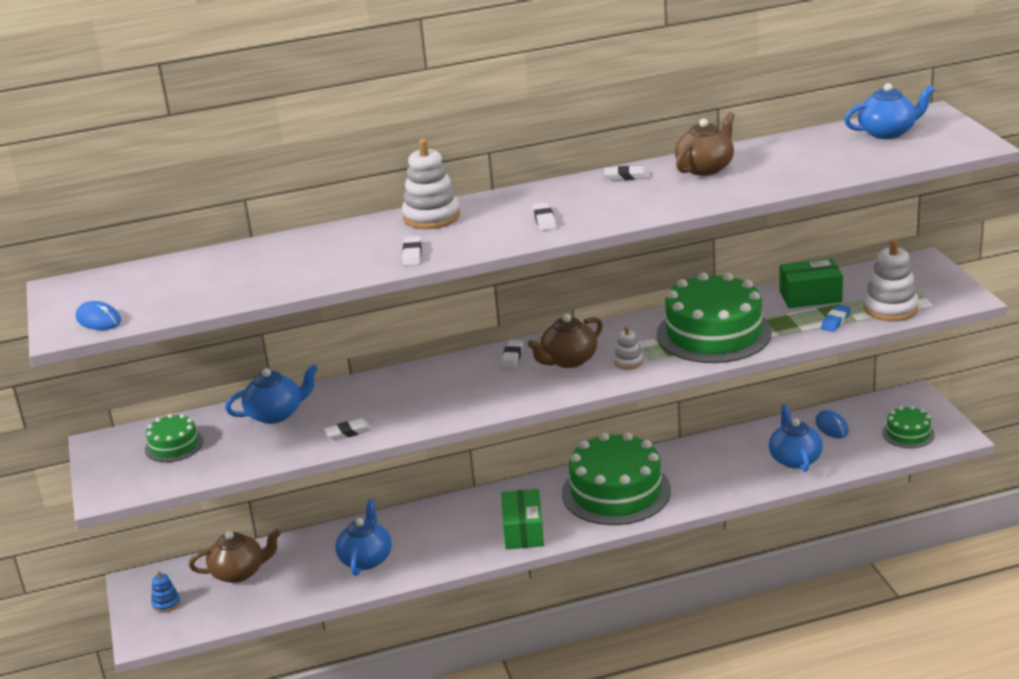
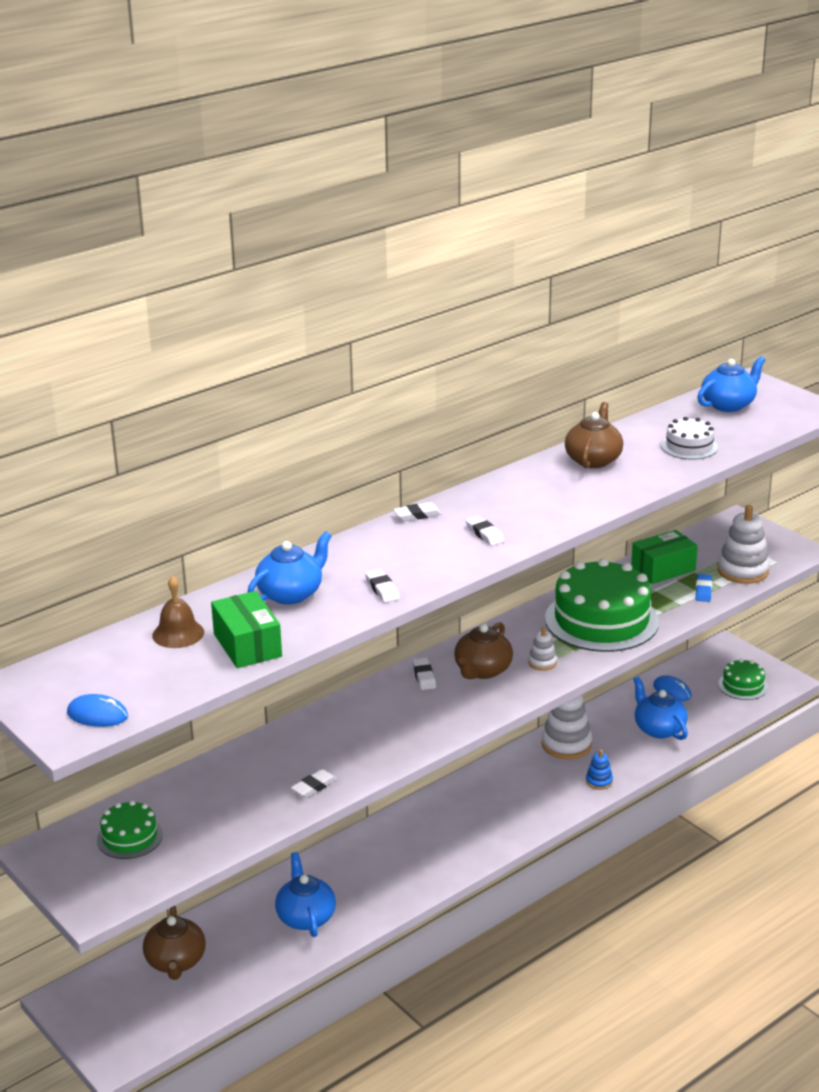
camera: 25 degrees left, 0 degrees up
(166, 603) = (116, 1015): blue stacking toy -> blue stacking toy (599, 781)
(216, 267) = (178, 633): none -> brown bell
(239, 572) = (176, 962): brown teapot -> brown teapot turned 120 degrees clockwise
(276, 414) = (219, 781): blue teapot -> blue teapot (291, 593)
(431, 217) = (365, 545): white stacking toy -> white stacking toy (566, 744)
(523, 531) = (449, 853): green box -> green box (247, 645)
(616, 492) = (513, 794): green cake -> none
(627, 176) = (525, 477): white eraser -> white eraser (417, 515)
(811, 166) = (689, 446): none -> white cake

